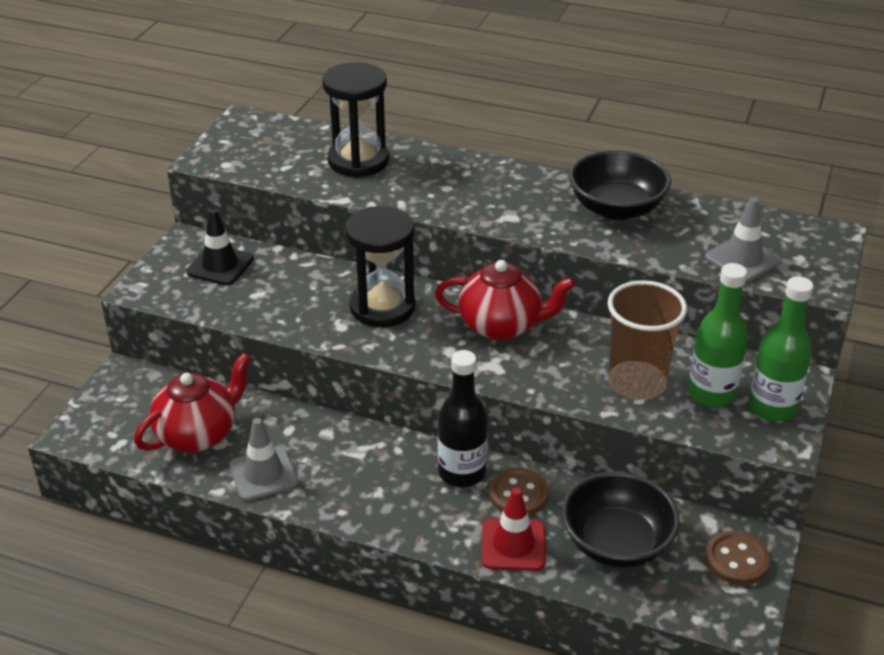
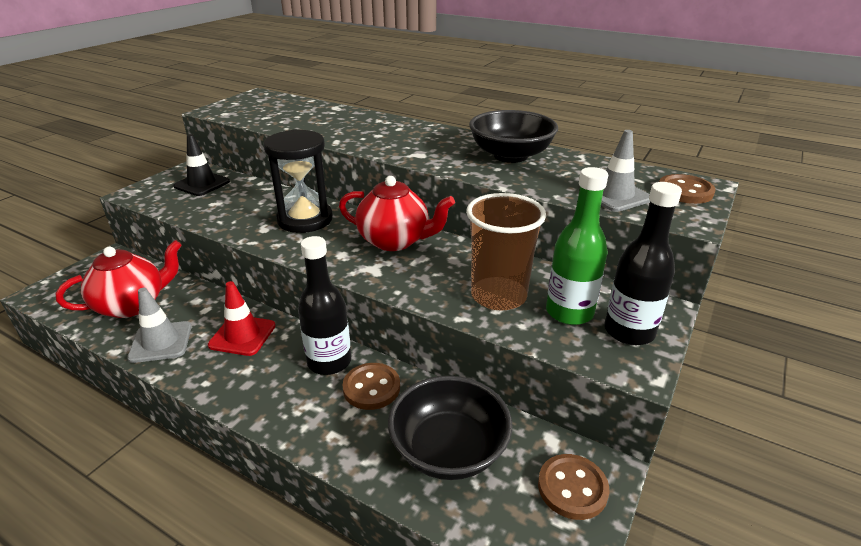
camera: 10 degrees right, 5 degrees down
(358, 161) = (321, 117): black hourglass -> none
(513, 545) = (345, 437): red traffic cone -> red traffic cone (242, 335)
(772, 407) = (629, 331): green bottle -> black bottle
(813, 246) = (685, 191): none -> brown button

